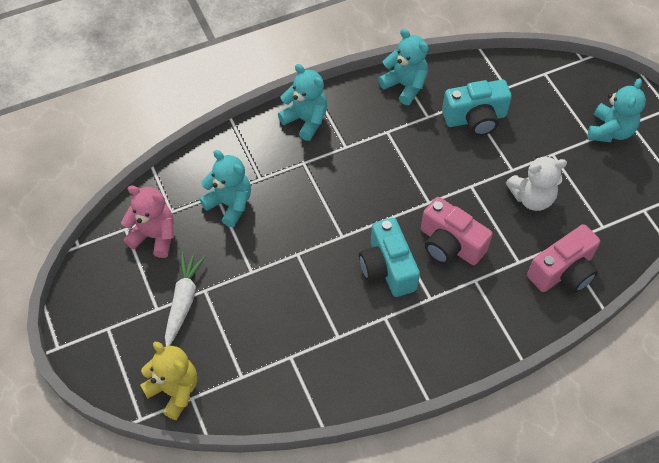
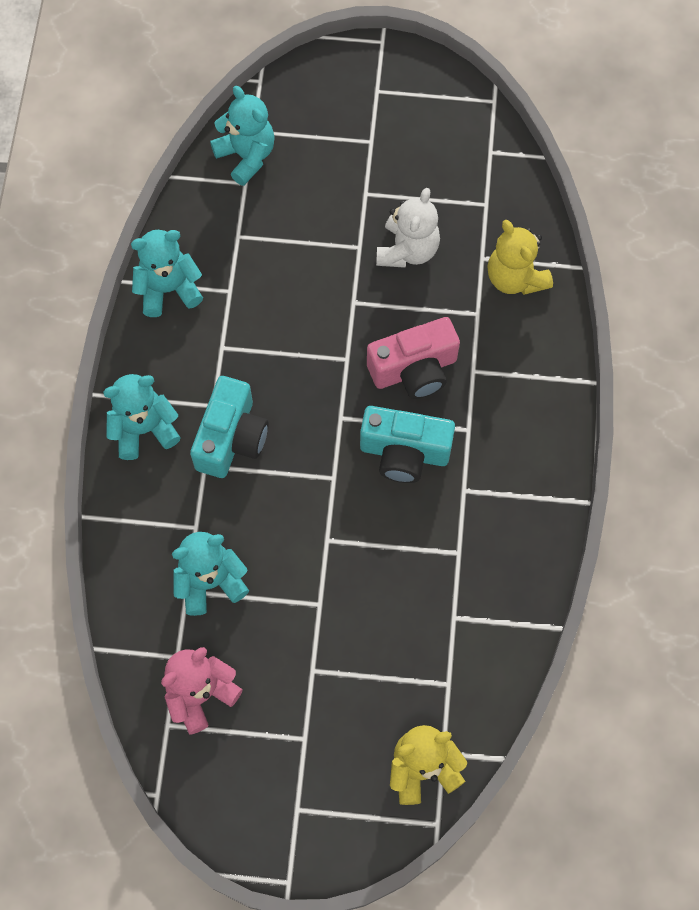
camera: 60 degrees left, 10 degrees up
(183, 301) = (312, 702): white carrot -> none
(475, 118) = (266, 242): turquoise camera -> turquoise camera (231, 438)
(563, 272) = (515, 278): pink camera -> yellow teddy bear
(610, 131) = (373, 117): turquoise teddy bear -> turquoise teddy bear (246, 156)

